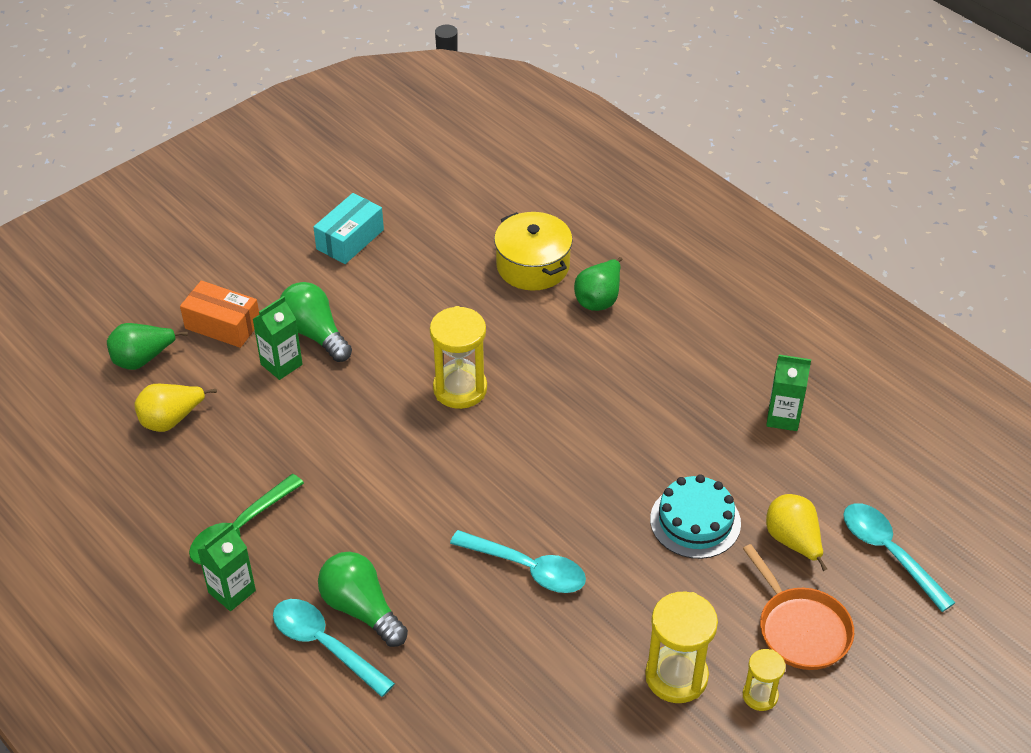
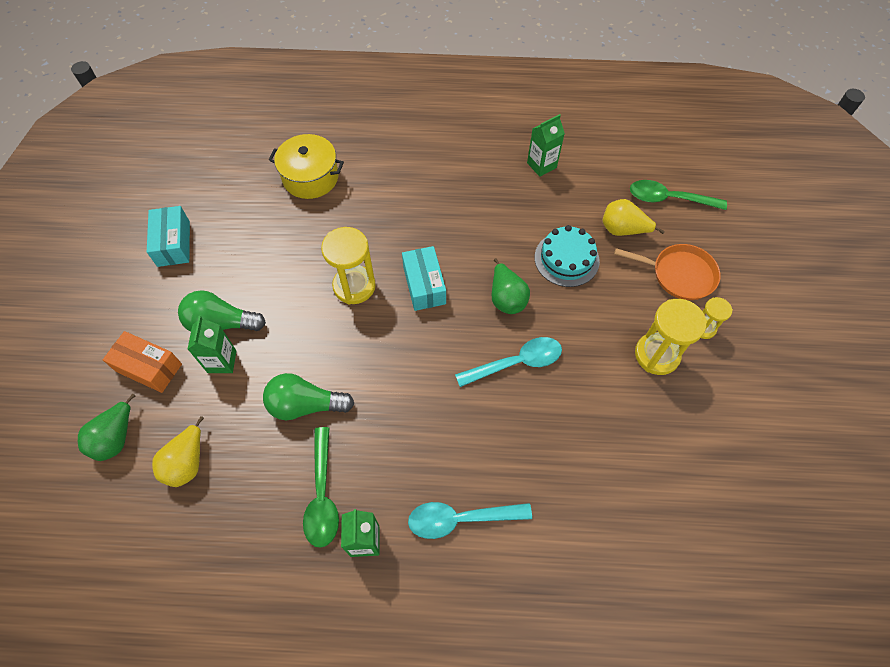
camera: 45 degrees left, 15 degrees up
(222, 325) = (149, 367): orange box -> orange box turned 45 degrees clockwise
(361, 609) = (455, 475): green light bulb -> green light bulb (305, 405)
(524, 436) = (424, 285): none -> turquoise box
(599, 299) = (371, 170): green pear -> green pear (506, 298)
(888, 552) = (668, 199): turquoise spoon -> green spoon

